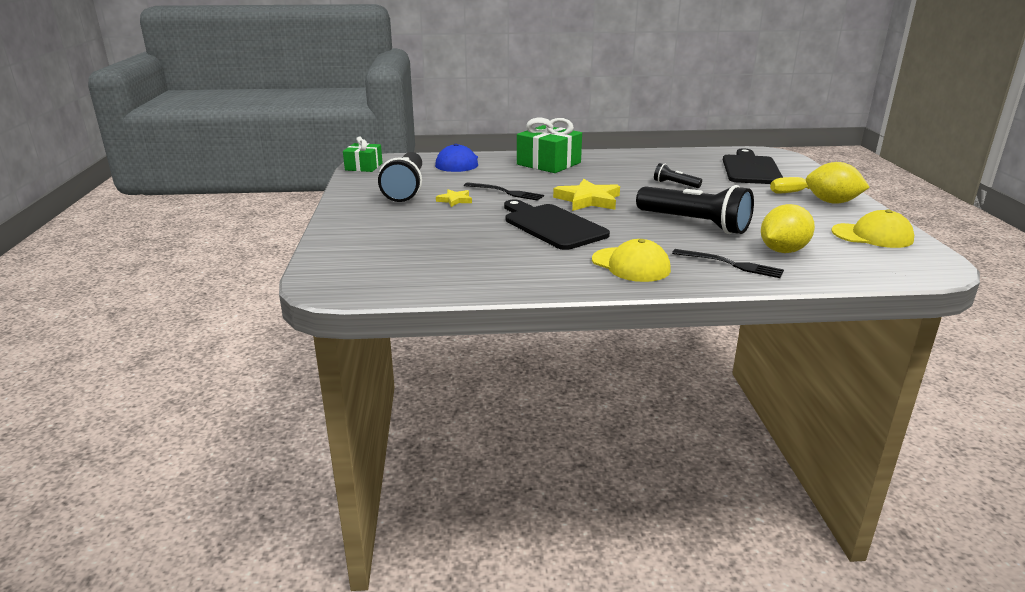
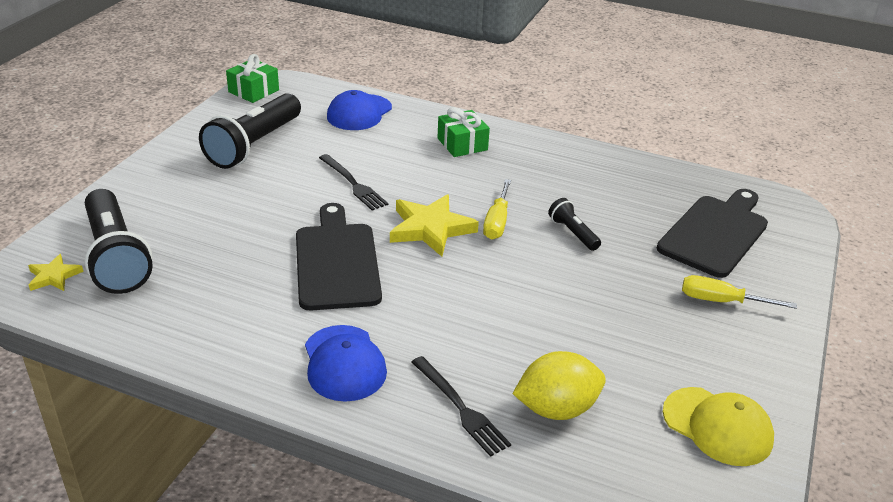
camera: 25 degrees right, 10 degrees up
(455, 200) = (283, 181): yellow star -> yellow star (54, 276)
(548, 163) = (462, 144): green gift -> green gift, size x0.62
(624, 189) = (497, 222): none -> yellow screwdriver
(630, 265) = (344, 363): yellow cap -> blue cap
(694, 224) = (506, 317): black flashlight -> black flashlight (115, 257)
(832, 202) = (747, 339): yellow lemon -> none

